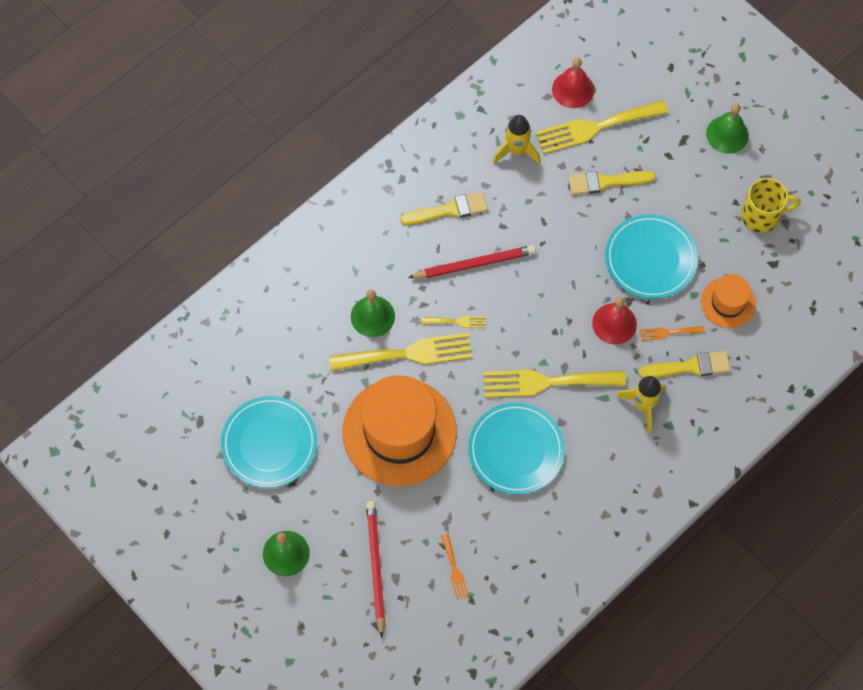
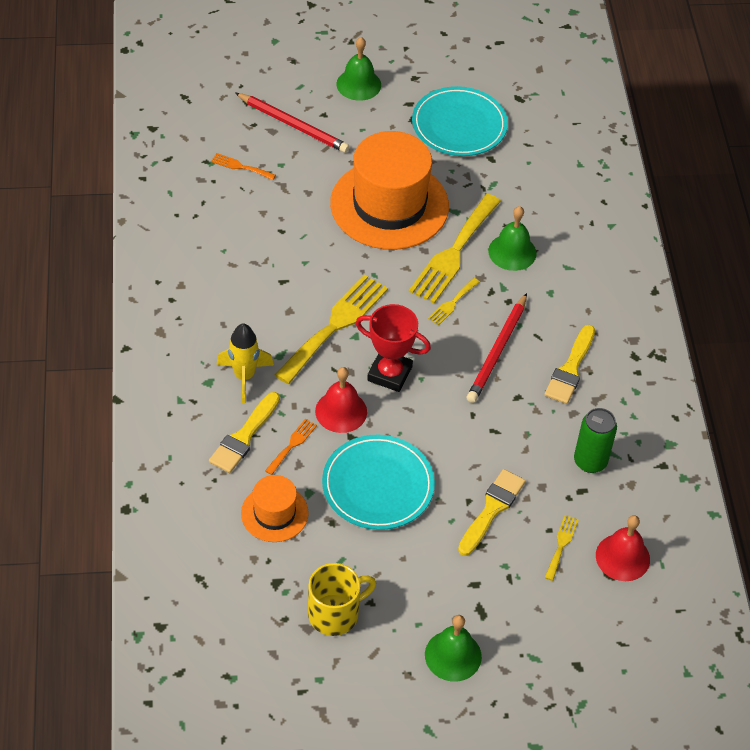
camera: 125 degrees right, 15 degrees down
(516, 151) = (590, 461): yellow rocket -> green can
(516, 450) = (296, 266): turquoise plate -> none
(555, 317) = (389, 374): none -> red trophy
(595, 127) = (561, 545): yellow fork -> yellow fork, size x0.45
(762, 215) = (335, 613): yellow mug -> yellow mug turned 150 degrees counterclockwise

